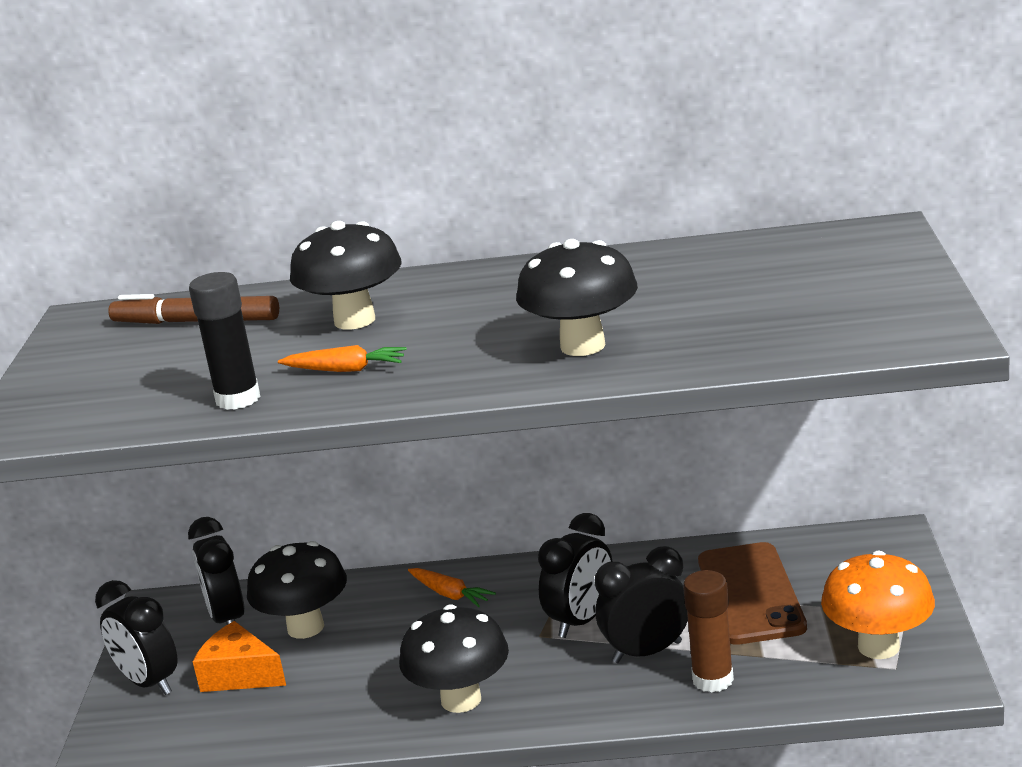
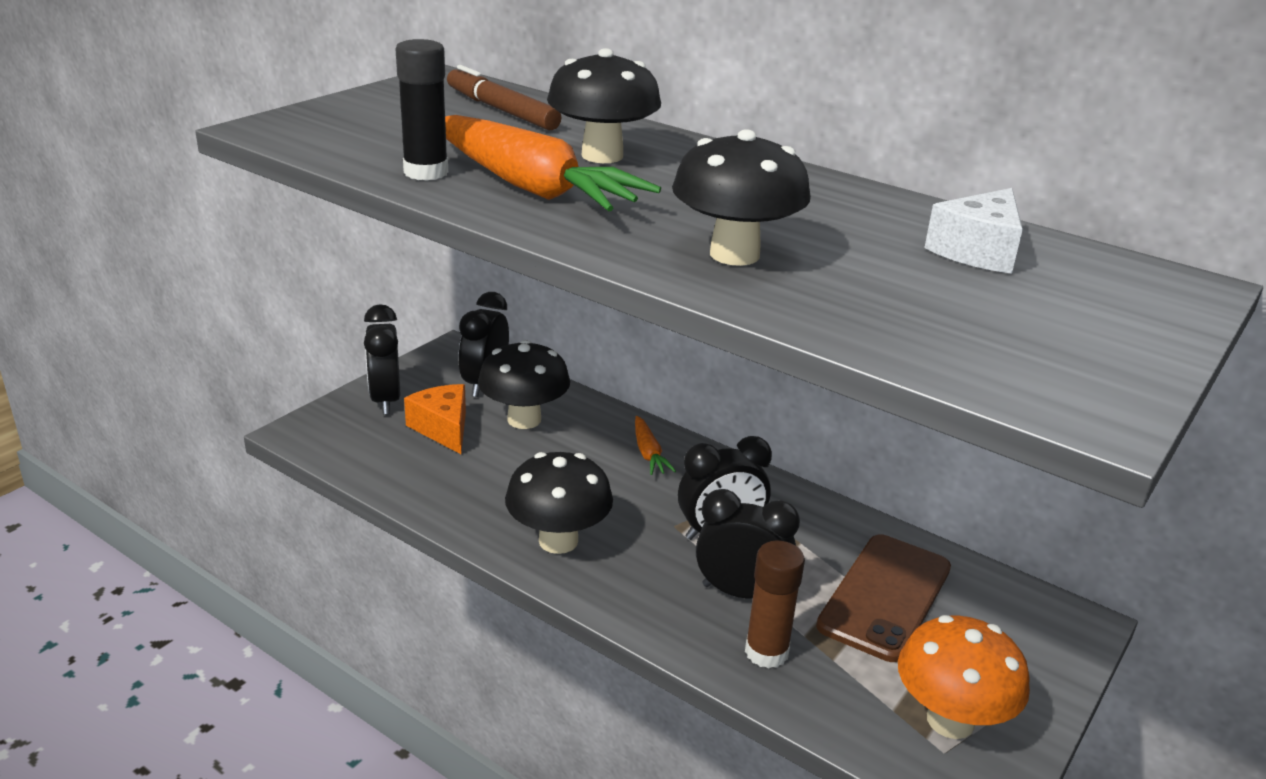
camera: 30 degrees right, 5 degrees up
(346, 370) = (530, 187): orange carrot -> orange carrot, size x2.24
(732, 267) = (978, 251): none -> white cheese

